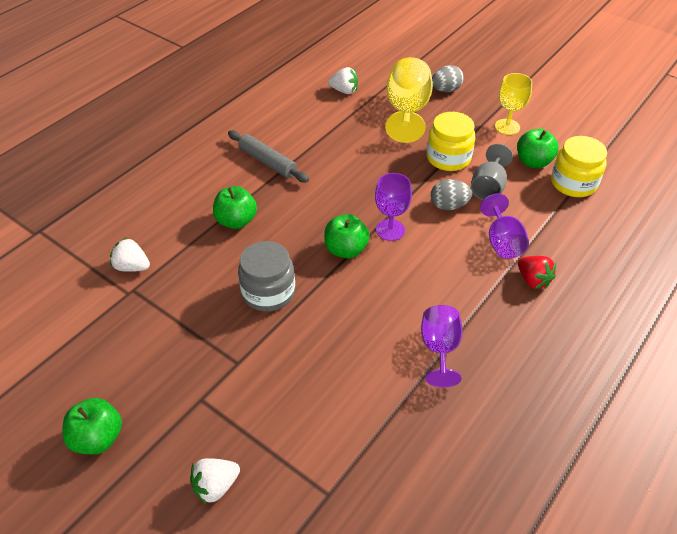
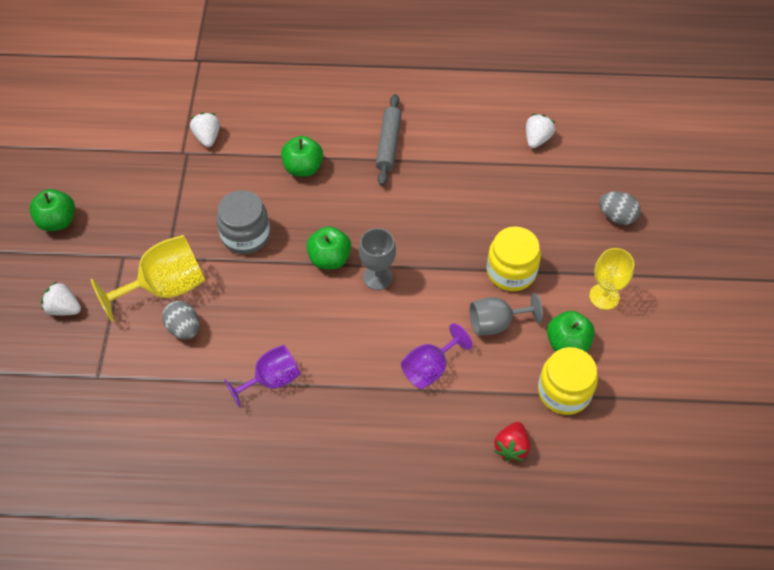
camera: 55 degrees right, 10 degrees up
(344, 91) = (537, 139): white strawberry -> white strawberry turned 135 degrees counterclockwise
(390, 230) = (377, 277): purple goblet -> grey goblet
(407, 111) = (551, 203): yellow goblet -> yellow goblet (165, 287)
(448, 206) = (444, 304): grey egg -> grey egg (184, 328)
(533, 280) = (400, 413): red strawberry -> red strawberry (511, 447)

